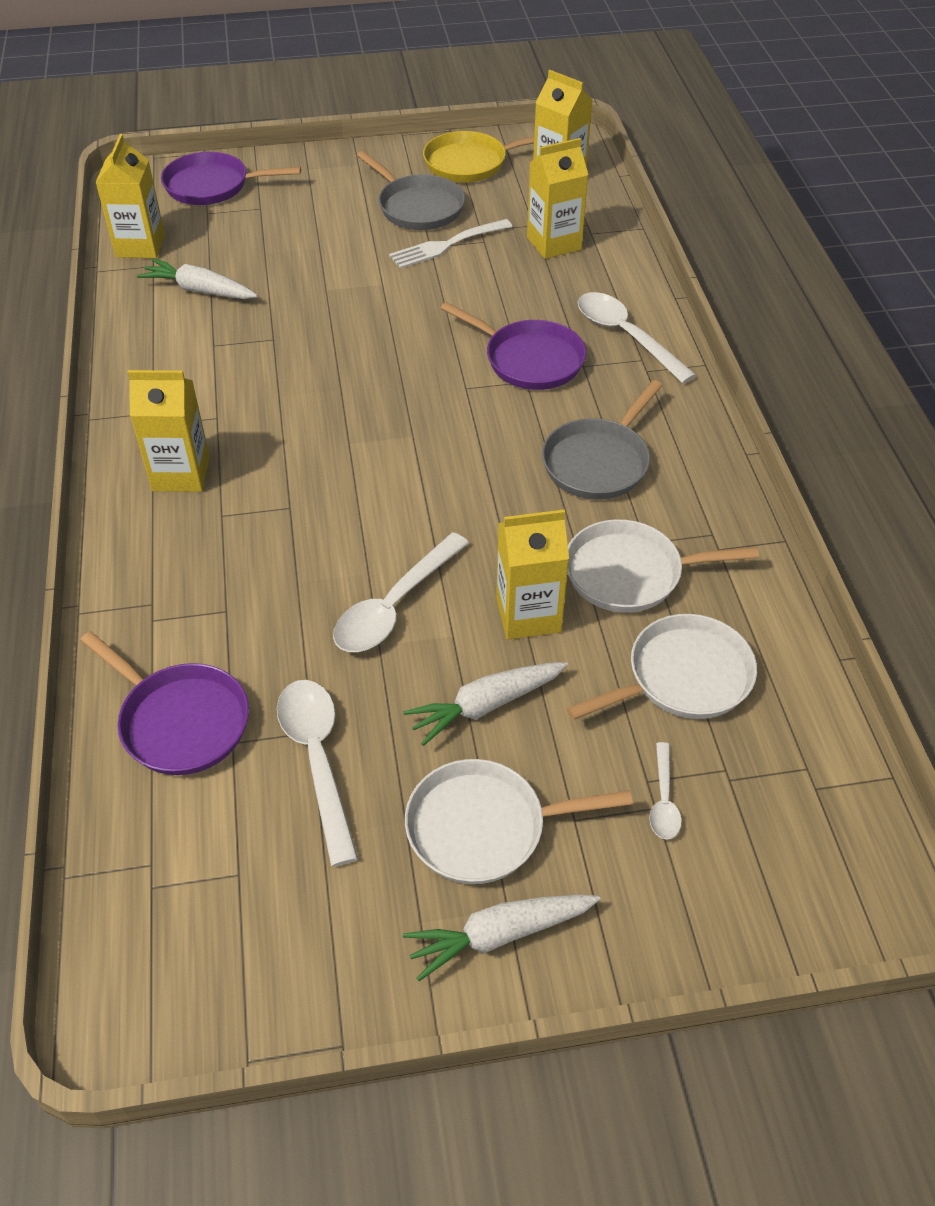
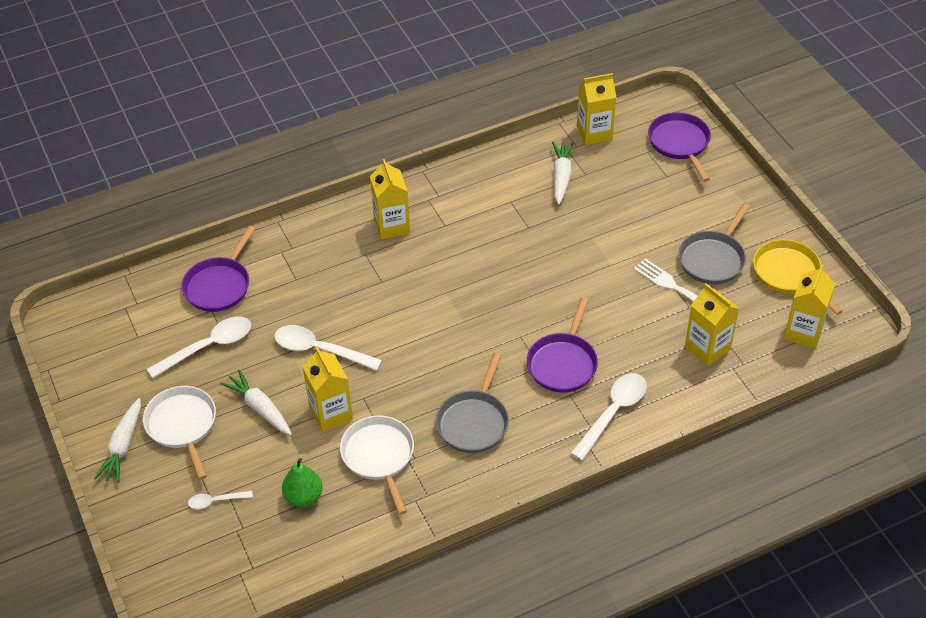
camera: 75 degrees right, 0 degrees up
(500, 935) = (123, 446): white carrot -> white carrot turned 135 degrees counterclockwise
(598, 462) = (474, 422): grey pan -> grey pan turned 90 degrees counterclockwise
(683, 677) = (303, 497): white pan -> green pear

